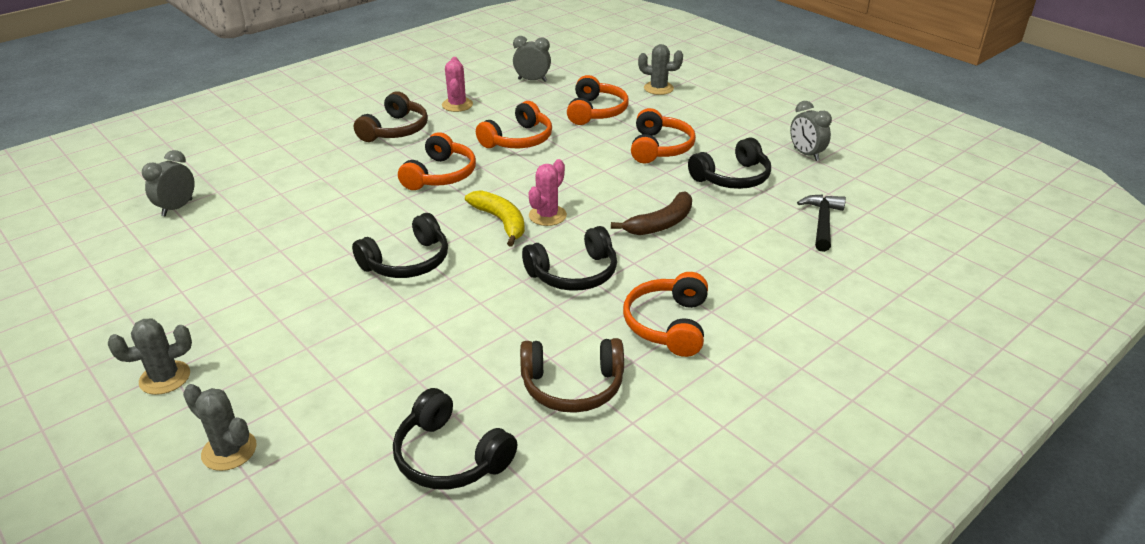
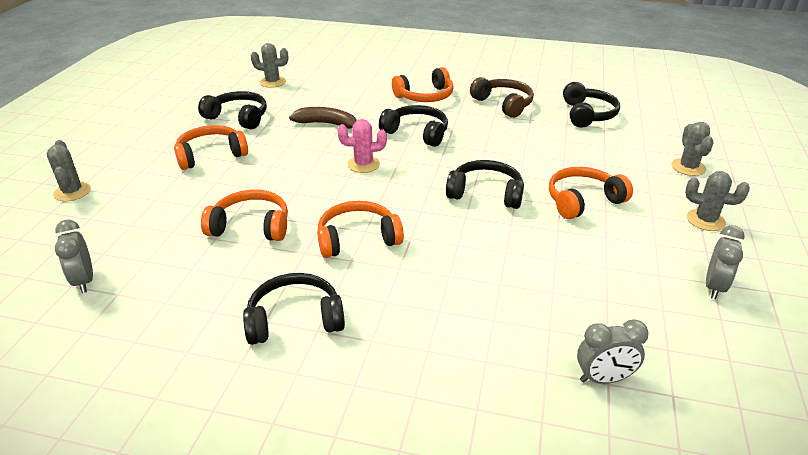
camera: 125 degrees left, 0 degrees up
(395, 130) = (295, 319): brown headphones -> black headphones
(457, 105) = (193, 306): pink cactus -> none
(501, 221) = (393, 179): yellow banana -> none
(596, 111) = (154, 207): orange headphones -> orange headphones (583, 201)
(806, 154) = (178, 103): grey clock -> grey clock (714, 287)
(822, 222) = (272, 82): black hammer -> grey cactus

